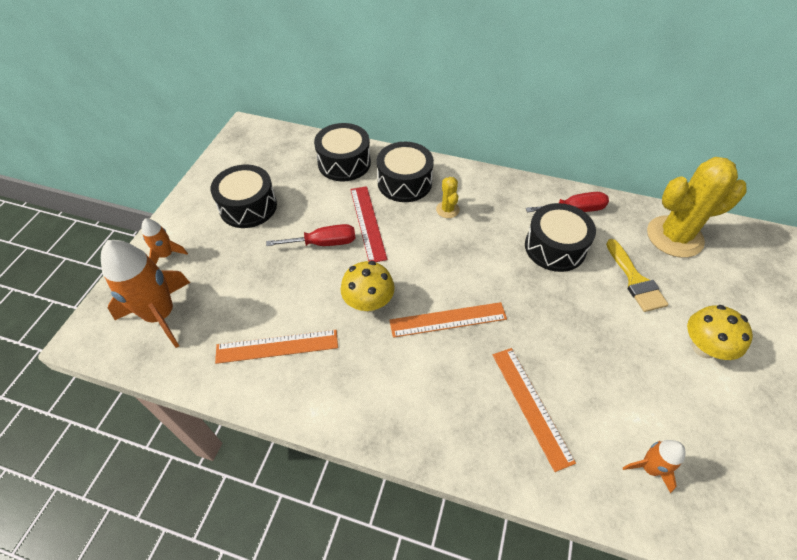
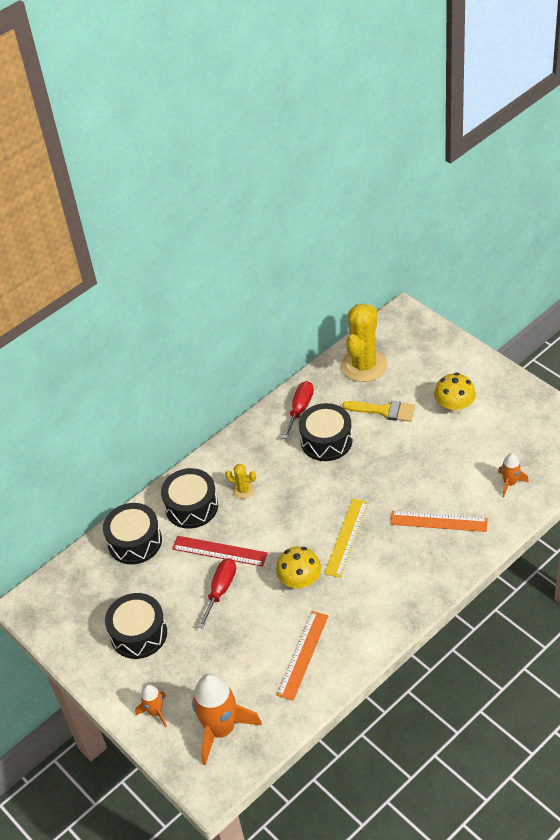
camera: 55 degrees left, 5 degrees down
(448, 320) = (346, 537): orange ruler -> yellow ruler

